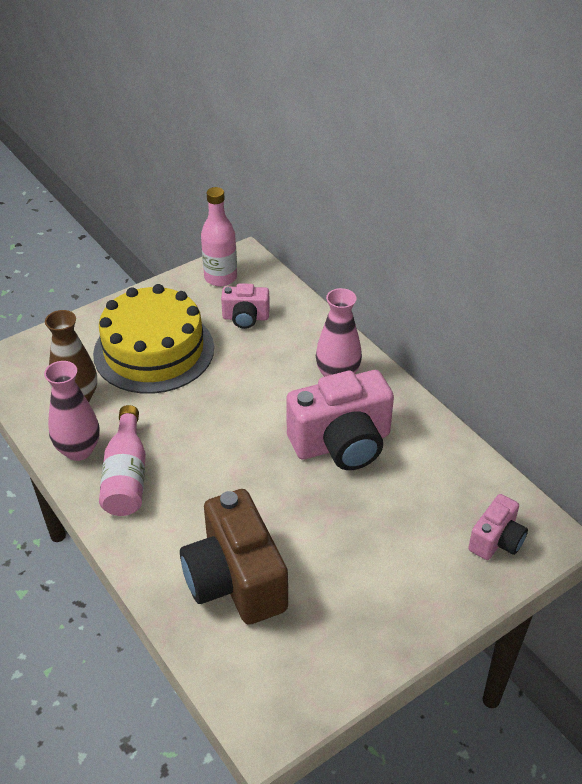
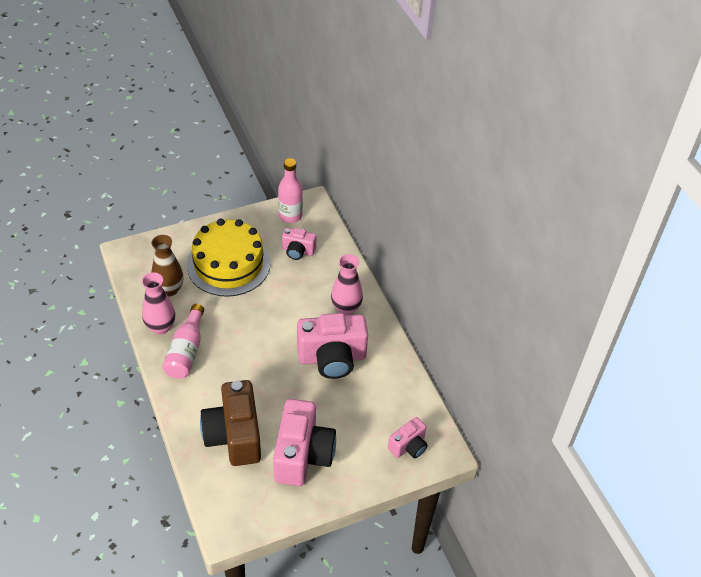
camera: 10 degrees right, 5 degrees up
(347, 586) = (302, 455): none -> pink camera

